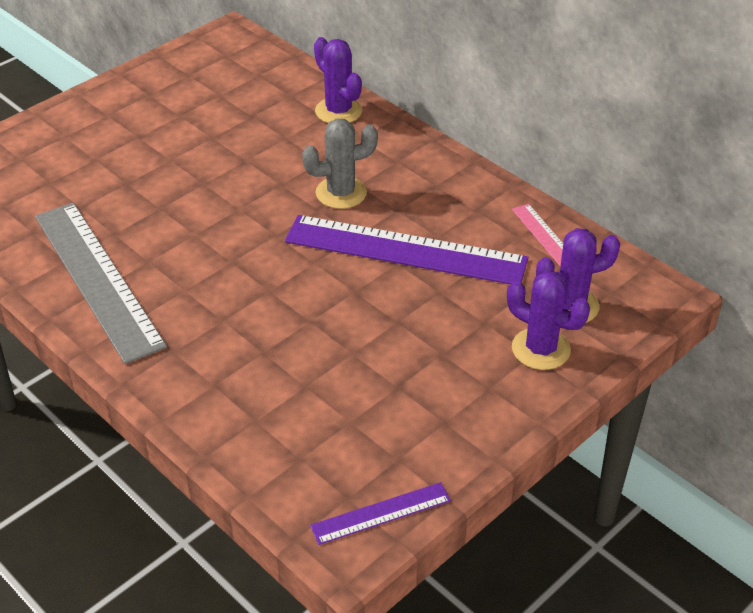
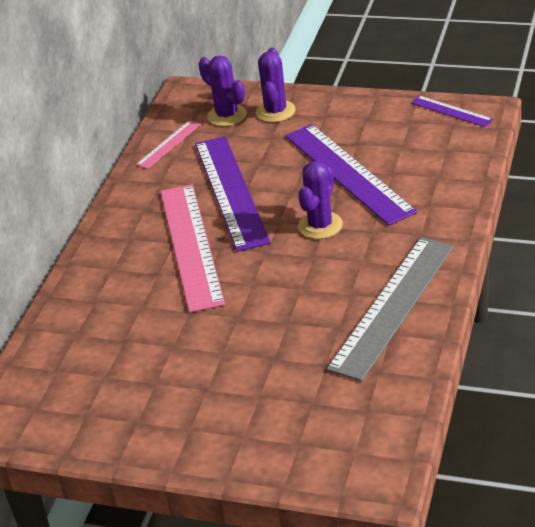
camera: 115 degrees left, 5 degrees down
(338, 111) = (81, 297): purple cactus -> purple cactus (320, 225)
(341, 193) = (191, 245): grey cactus -> pink ruler
(345, 351) = (348, 173): none -> purple ruler

